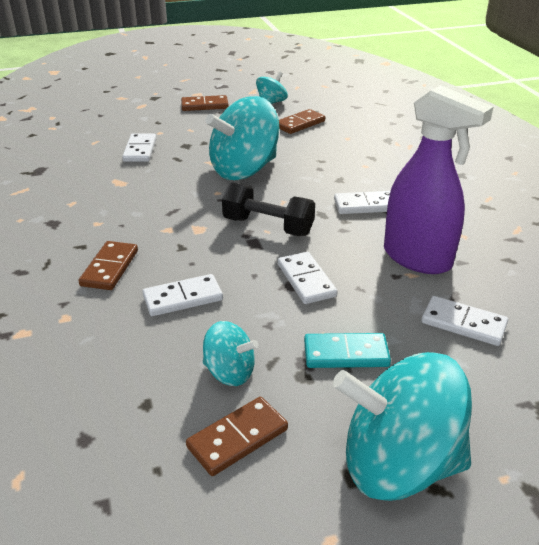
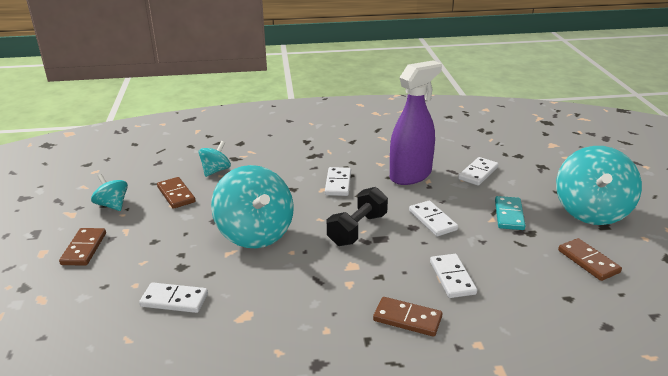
camera: 80 degrees left, 5 degrees down
(229, 372) = (532, 260): turquoise spinning top -> turquoise spinning top (216, 171)
(306, 280) = (432, 220): white domino -> white domino turned 75 degrees clockwise

